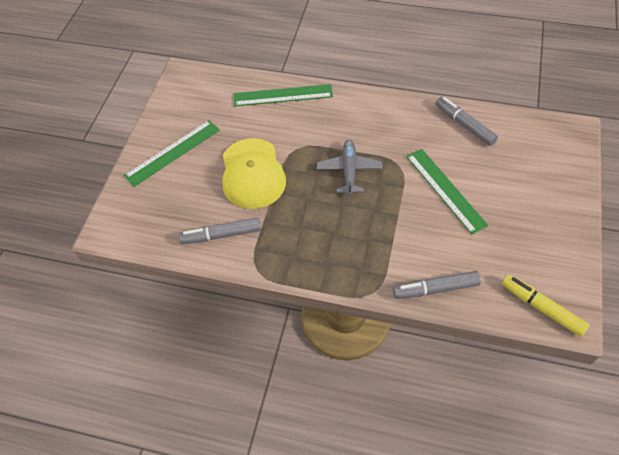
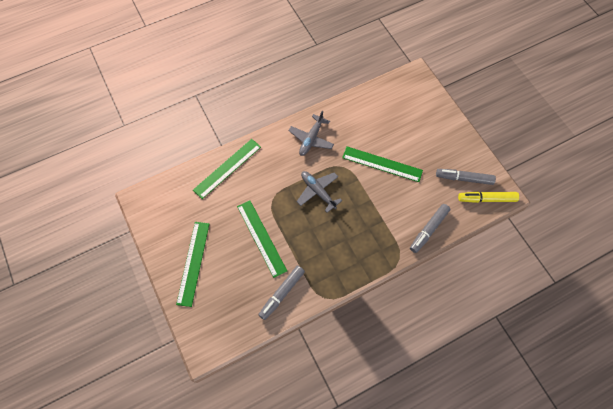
camera: 45 degrees left, 10 degrees up
(252, 174) = (261, 238): yellow cap -> green ruler
(390, 120) = (311, 139): none -> grey plane
(464, 125) = (356, 112): grey marker -> grey marker (464, 178)

